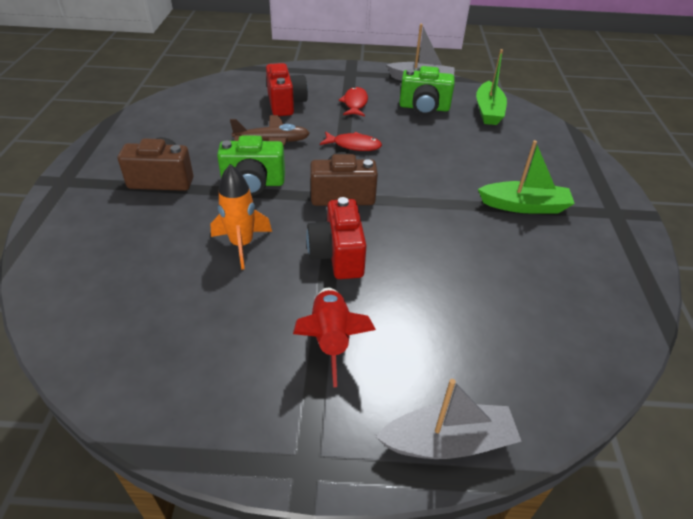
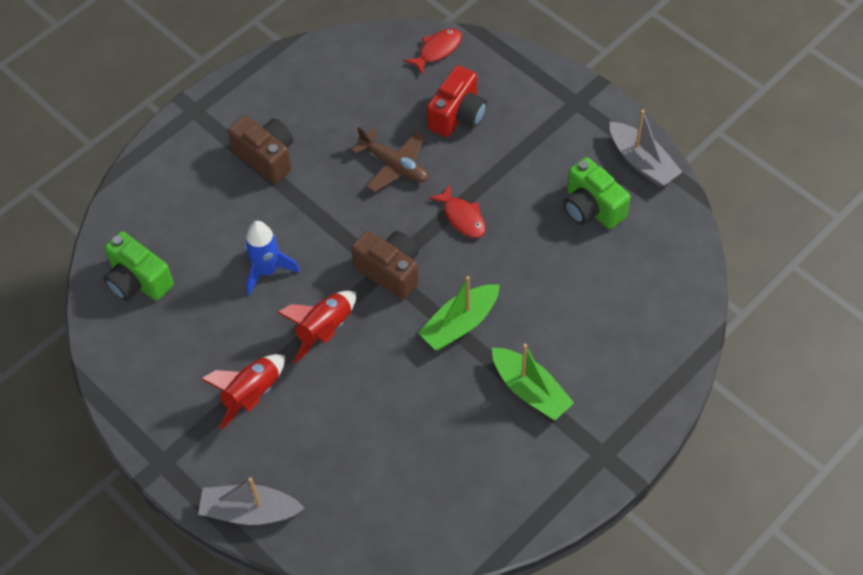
camera: 45 degrees right, 15 degrees up
(242, 244) = (267, 270): orange rocket -> blue rocket
(253, 183) = (332, 209): green camera -> green camera (138, 281)
(337, 255) = (324, 330): red camera -> red rocket
(355, 103) = (527, 157): red fish -> red fish (437, 50)
(448, 441) = (250, 511): grey boat -> grey boat turned 150 degrees clockwise
(488, 111) = (655, 256): green boat -> green boat (460, 324)

